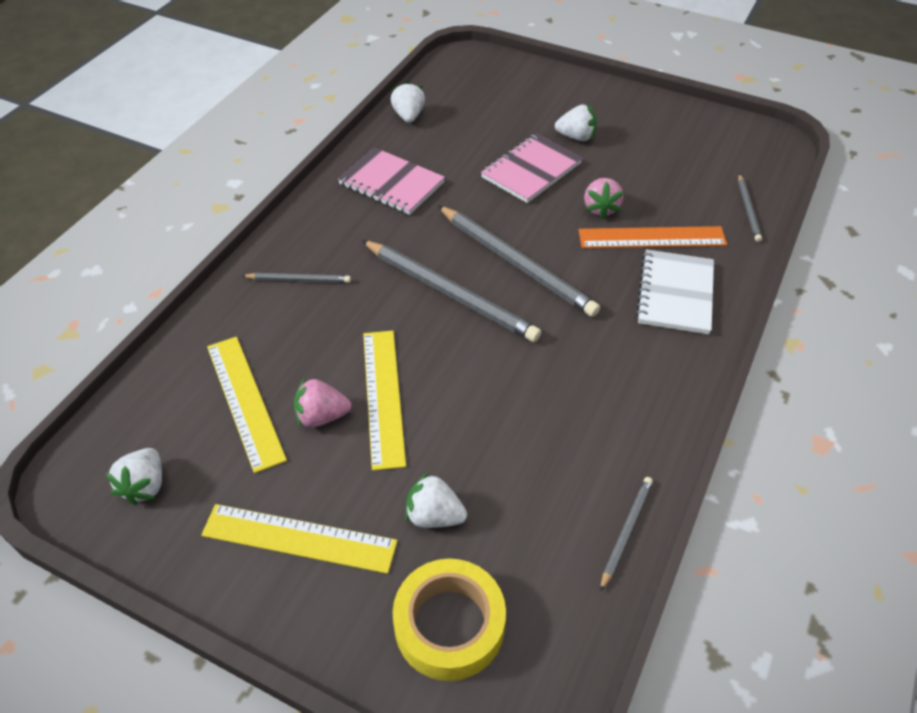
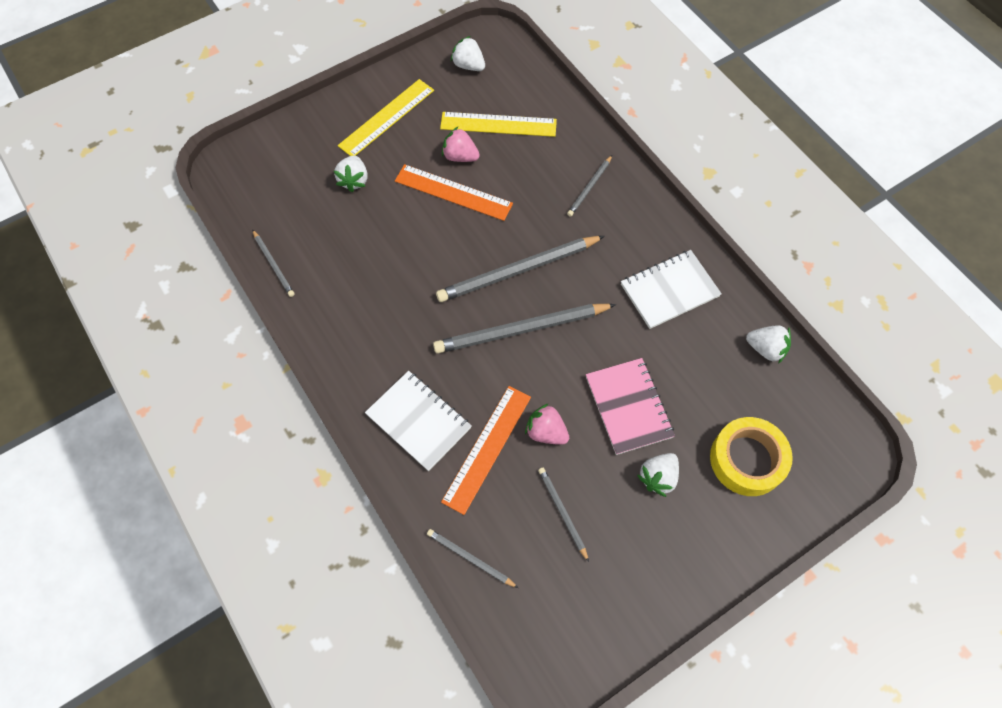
camera: 120 degrees right, 15 degrees up
(322, 416) = (460, 156): pink strawberry -> pink strawberry turned 90 degrees counterclockwise
(383, 396) = (453, 192): yellow ruler -> orange ruler
(391, 184) = (669, 290): pink notebook -> white notebook
(434, 516) = (354, 180): white strawberry -> white strawberry turned 135 degrees clockwise
(449, 625) = (291, 159): yellow tape -> yellow tape (747, 460)
(657, 175) = (562, 512): none -> grey pencil

